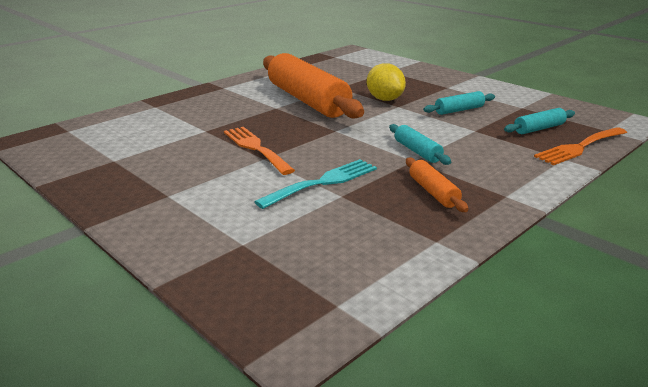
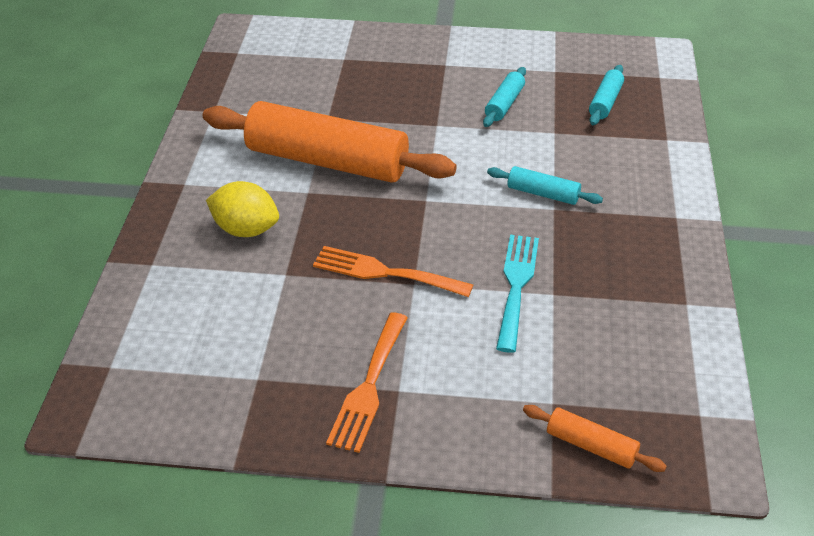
camera: 40 degrees left, 15 degrees up
(385, 99) = (408, 119): yellow lemon -> yellow lemon (245, 230)
(433, 192) = (620, 245): orange rolling pin -> orange rolling pin (591, 446)
(579, 147) = (664, 116): orange fork -> orange fork (369, 386)

